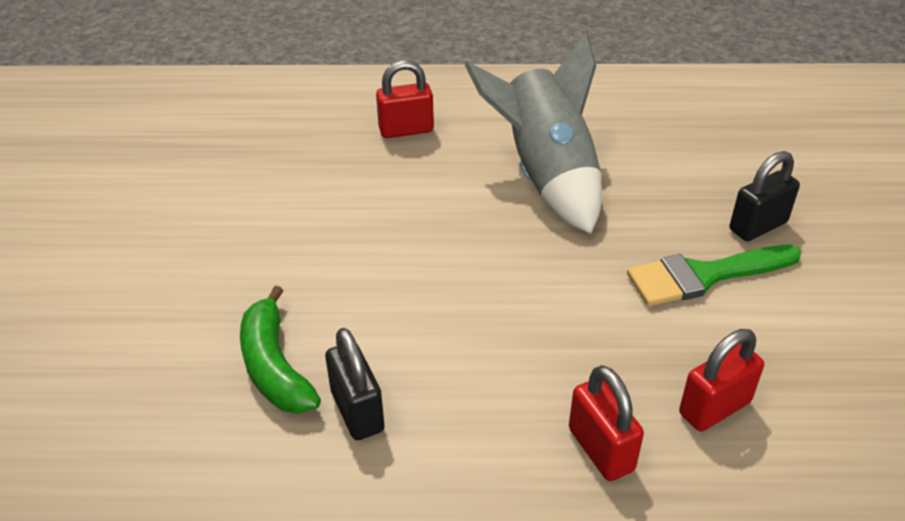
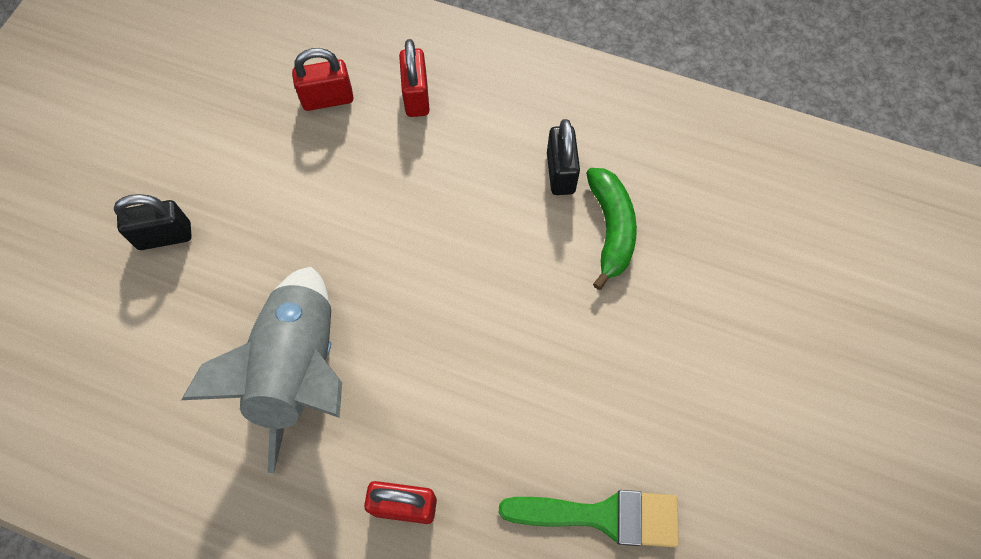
camera: 160 degrees left, 25 degrees up
(703, 276) = (250, 202): green brush -> green brush (603, 516)

